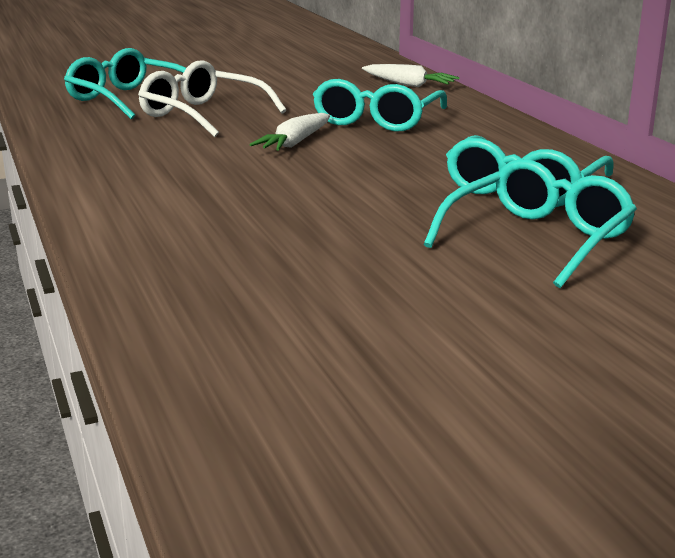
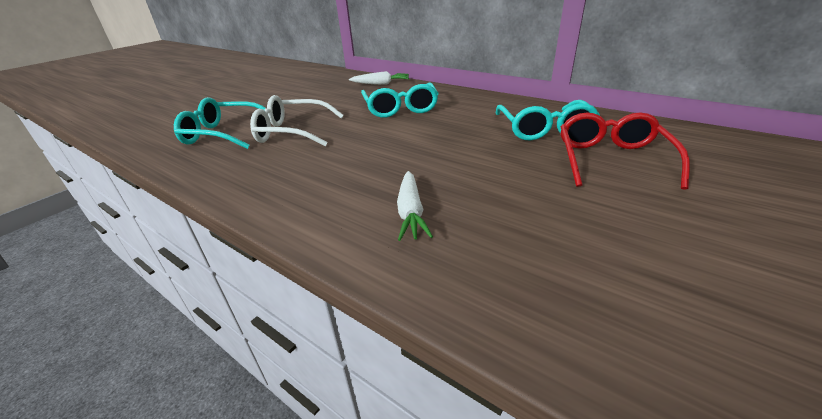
camera: 30 degrees left, 10 degrees up
(295, 143) = (381, 136): white carrot -> white carrot (411, 212)
(538, 239) = (611, 160): turquoise glasses -> red glasses

